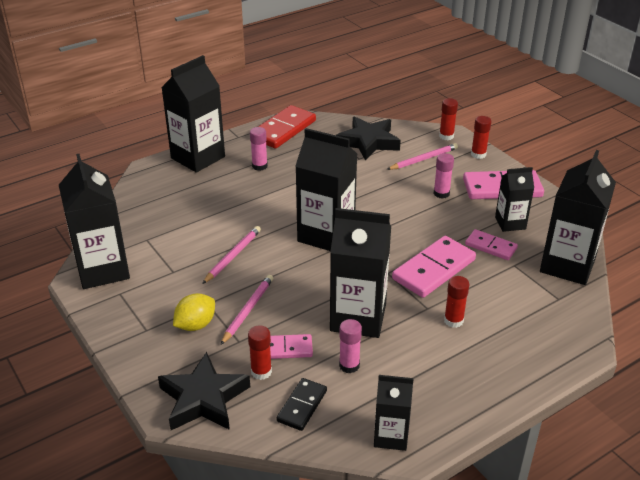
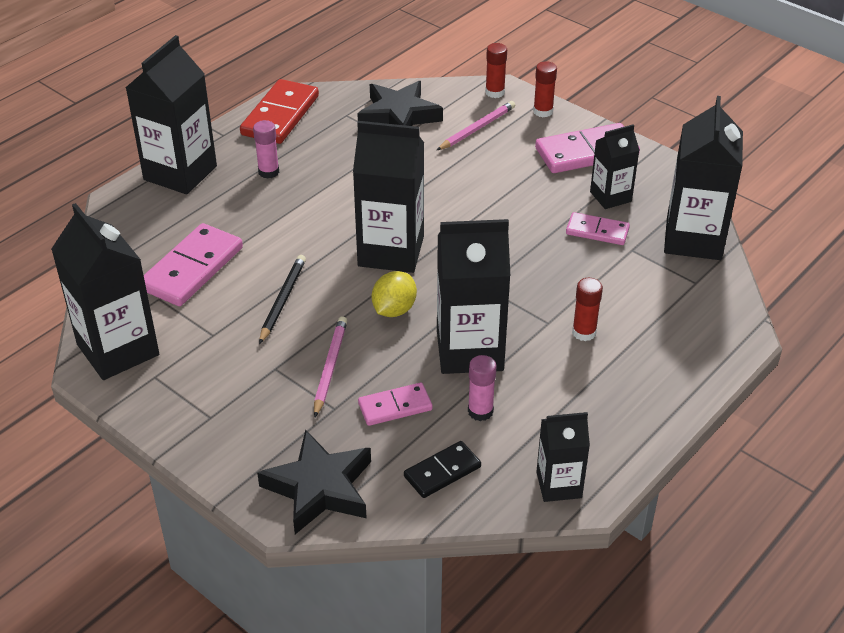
camera: 15 degrees left, 5 degrees up
(195, 325) = (271, 398): yellow lemon -> yellow lemon (394, 310)
(233, 256) = (282, 300): pink pencil -> black pencil
(261, 372) = (377, 440): red glue stick -> none
(302, 406) = (442, 471): black domino -> black domino turned 45 degrees clockwise
(433, 269) = (539, 272): pink domino -> pink domino (192, 268)
(441, 193) = (515, 172): pink glue stick -> none

